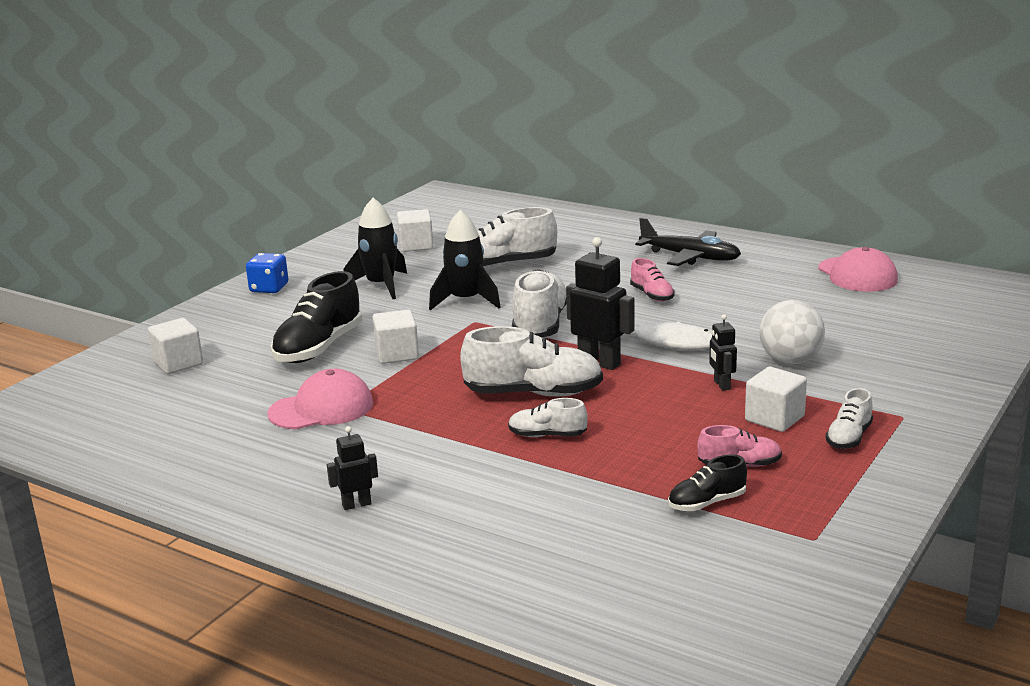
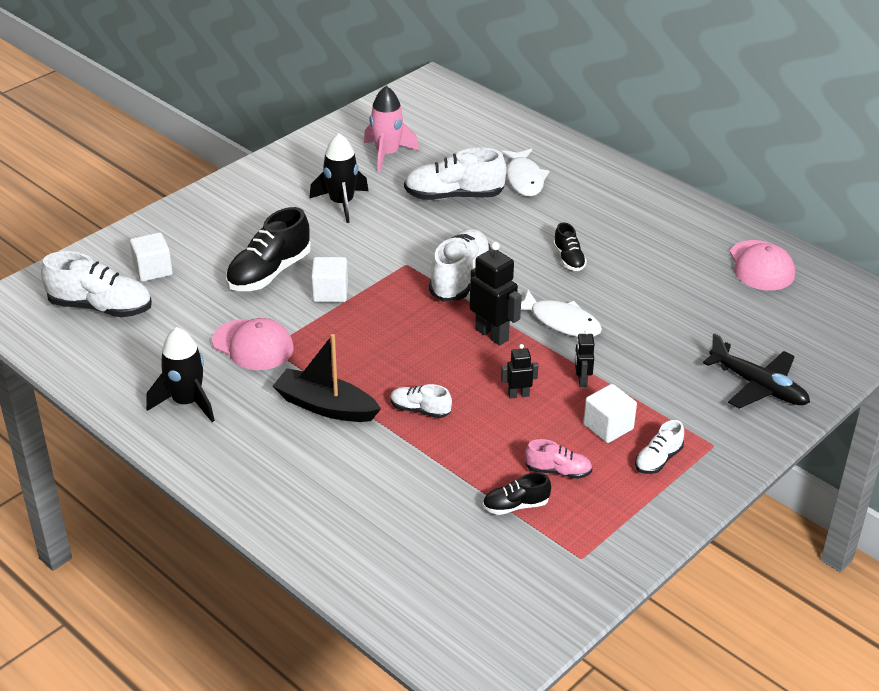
camera: 10 degrees right, 15 degrees up
(269, 288) = (247, 189): blue dice -> none
(321, 408) = (253, 345): pink cap -> pink cap turned 45 degrees clockwise
(356, 504) = (252, 454): black robot -> black robot (518, 395)
(416, 245) = (387, 154): white cube -> pink rocket
(431, 448) = (325, 406): none -> black boat
(466, 301) = (407, 236): black rocket -> black rocket (187, 402)
(533, 393) = (425, 360): white shoe -> white shoe (100, 307)
(572, 245) = (524, 179): none -> white fish
(652, 295) = (568, 259): pink shoe -> black shoe
(689, 257) = (622, 214): black plane -> black plane (758, 386)
(790, 361) = (651, 363): white ball -> none

